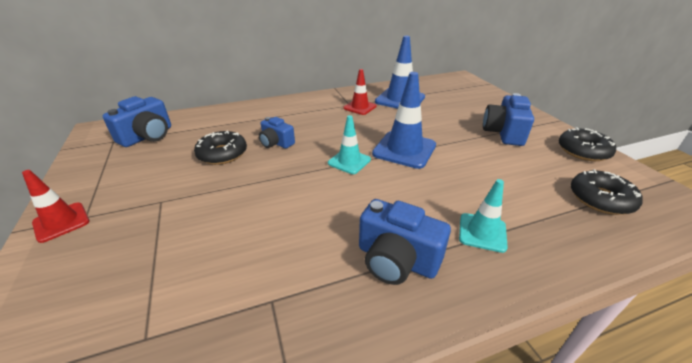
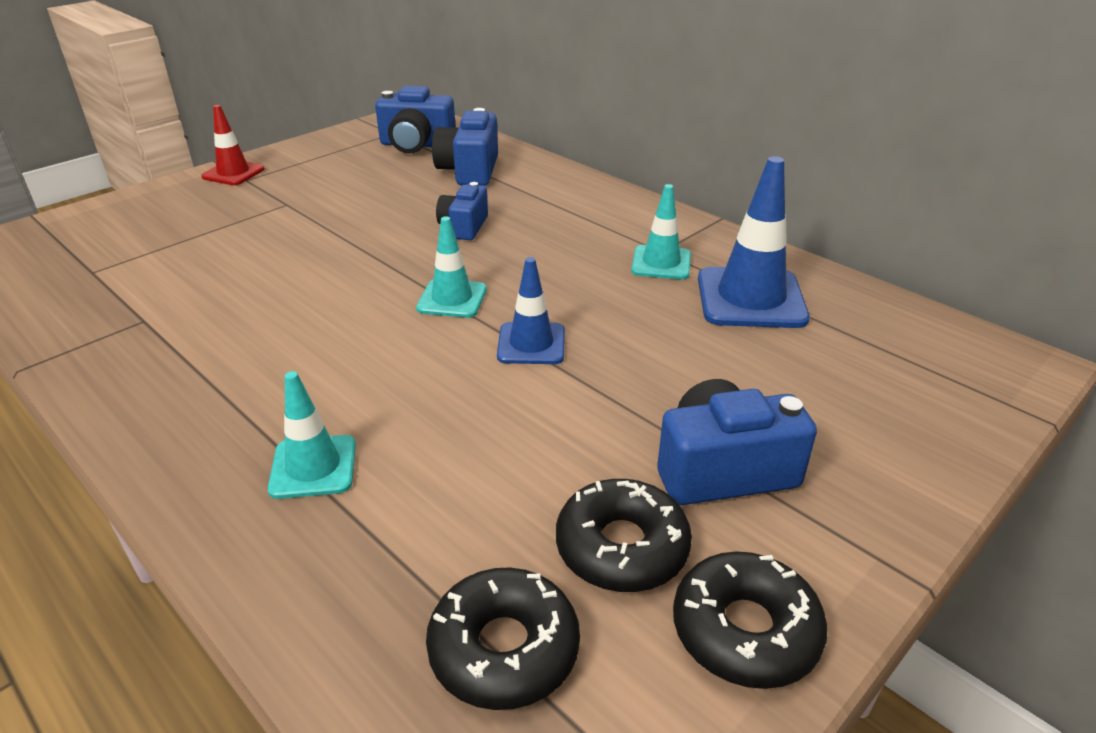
camera: 65 degrees right, 0 degrees up
(222, 154) = (407, 201): black donut -> black donut (621, 547)
(360, 107) = (661, 263): red traffic cone -> turquoise traffic cone
(396, 260) = (226, 391): blue camera -> blue camera (469, 171)
(404, 149) = (531, 344): blue traffic cone -> blue traffic cone, size x0.61

